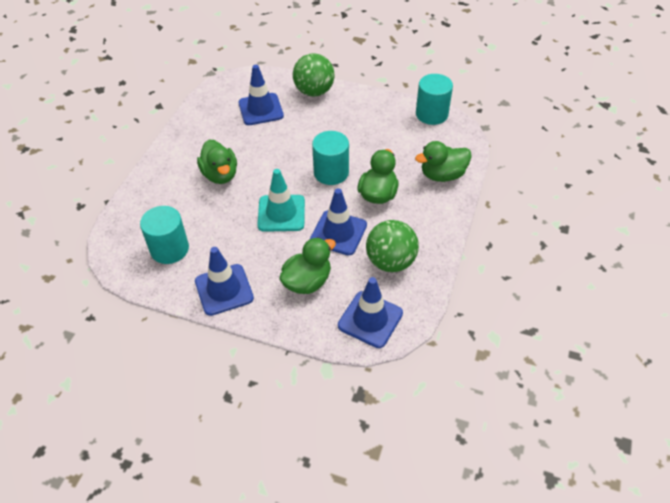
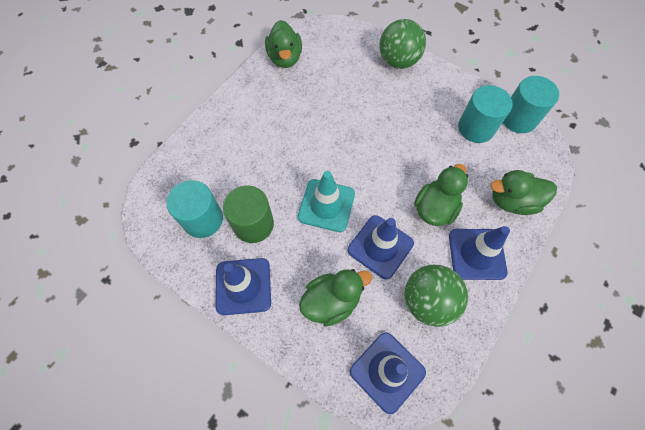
camera: 15 degrees right, 15 degrees up
(218, 242) = (253, 224): none -> green cylinder
(220, 175) = (277, 141): green duck -> green duck (285, 58)
(260, 109) = (338, 70): blue traffic cone -> blue traffic cone (477, 254)
(331, 172) = (391, 167): turquoise cylinder -> turquoise cylinder (476, 128)

